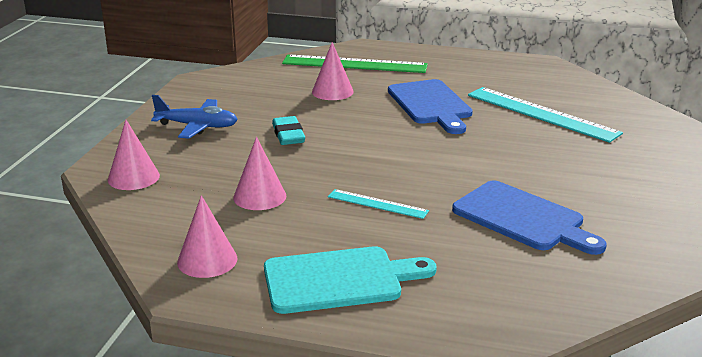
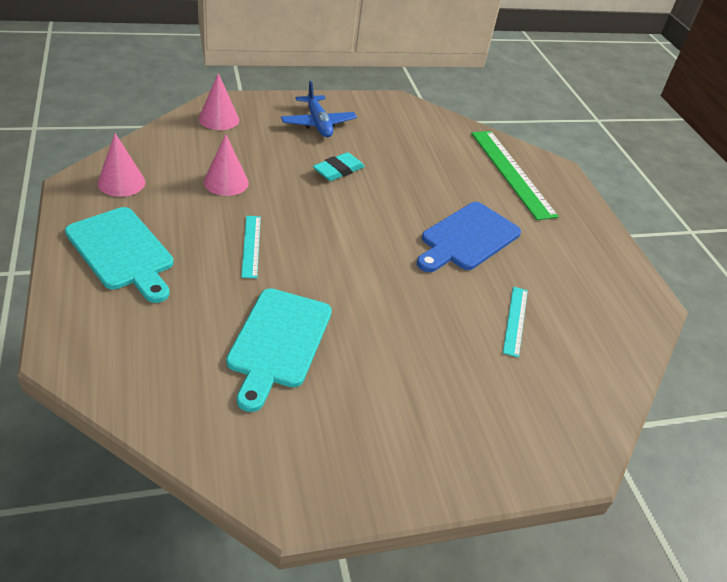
camera: 55 degrees right, 15 degrees up
(332, 91) = (441, 174): pink cone -> none
(523, 218) = (278, 342): blue cutting board -> turquoise cutting board
(541, 114) = (515, 320): turquoise ruler -> turquoise ruler, size x0.52

